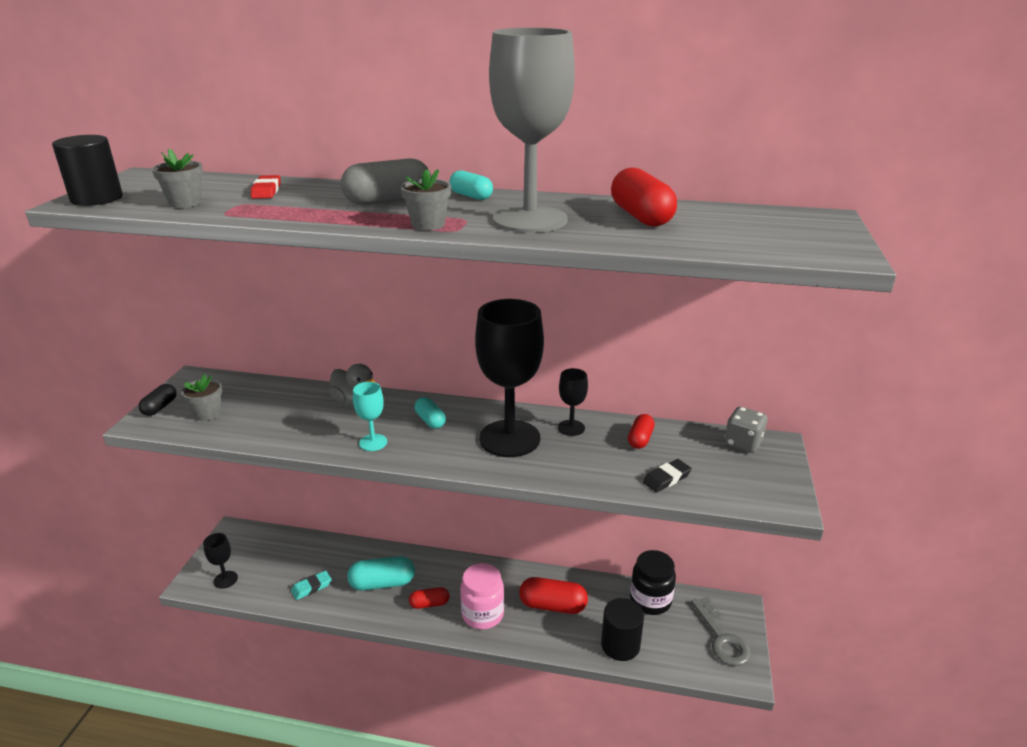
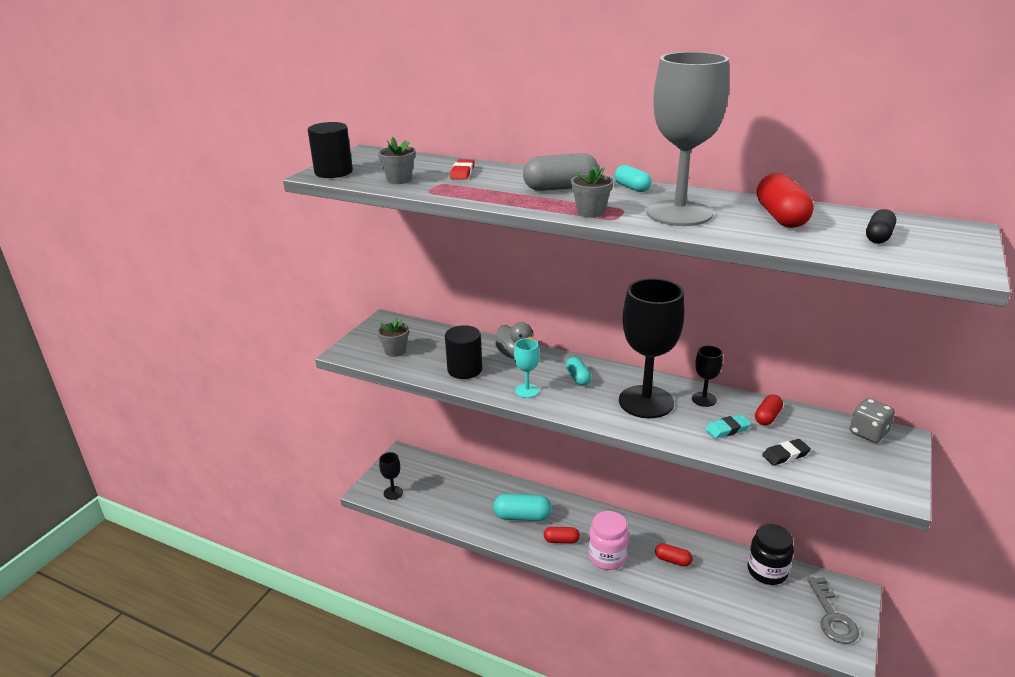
camera: 15 degrees right, 0 degrees up
(160, 407) = (359, 342): black capsule -> black capsule (878, 237)
(311, 587) = (462, 510): turquoise eraser -> turquoise eraser (727, 429)
(553, 605) = (672, 560): red capsule -> red capsule, size x0.59
(620, 645) = (731, 605): black cylinder -> black cylinder (464, 370)

